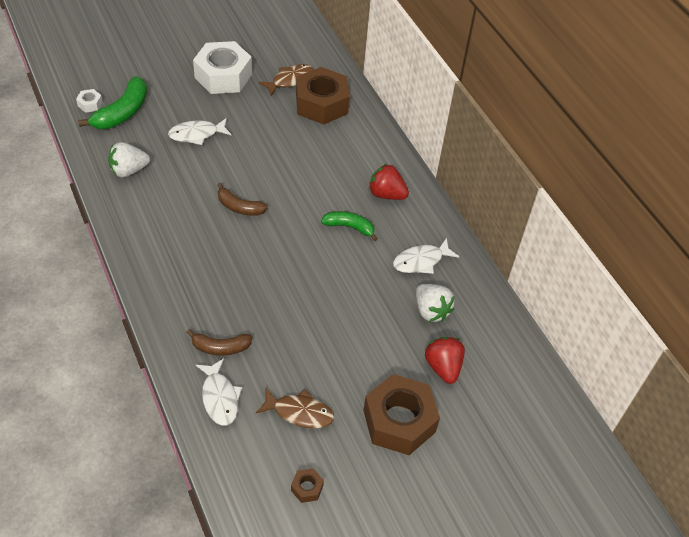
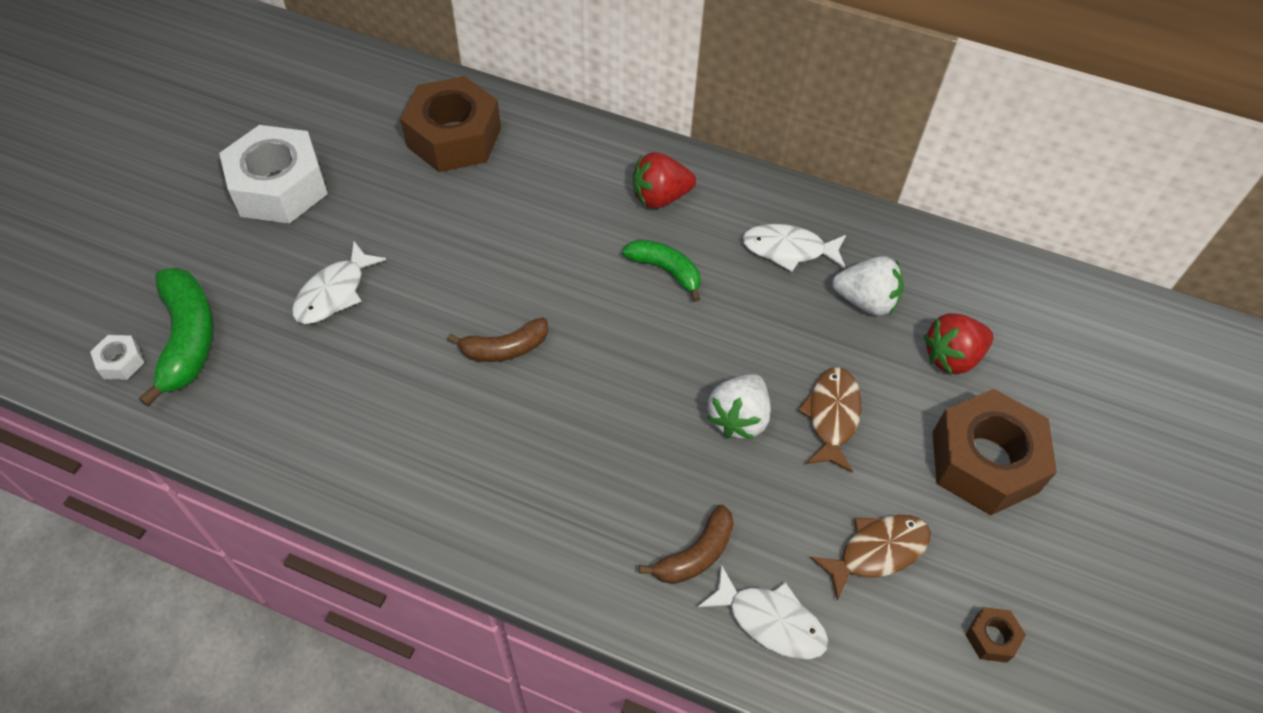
camera: 40 degrees left, 5 degrees up
(129, 170) = (294, 414): white strawberry -> white strawberry (738, 418)
(290, 80) = (378, 133): brown fish -> brown fish (832, 416)
(349, 227) = (665, 270): green banana -> green banana turned 60 degrees clockwise
(421, 261) = (788, 250): white fish -> white fish turned 75 degrees clockwise
(443, 367) = (952, 357): red strawberry -> red strawberry turned 60 degrees counterclockwise

